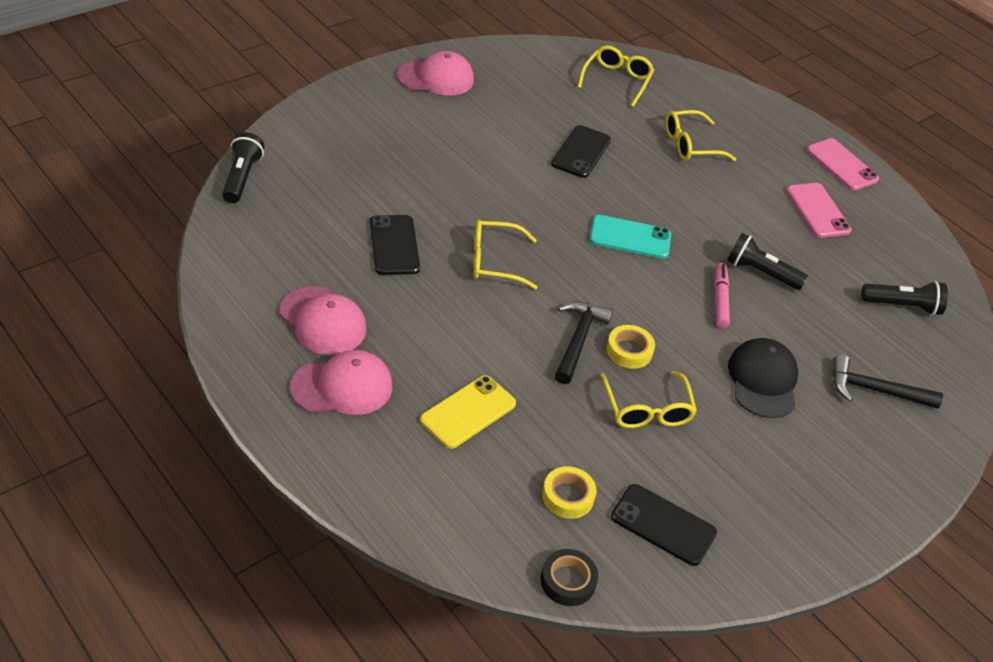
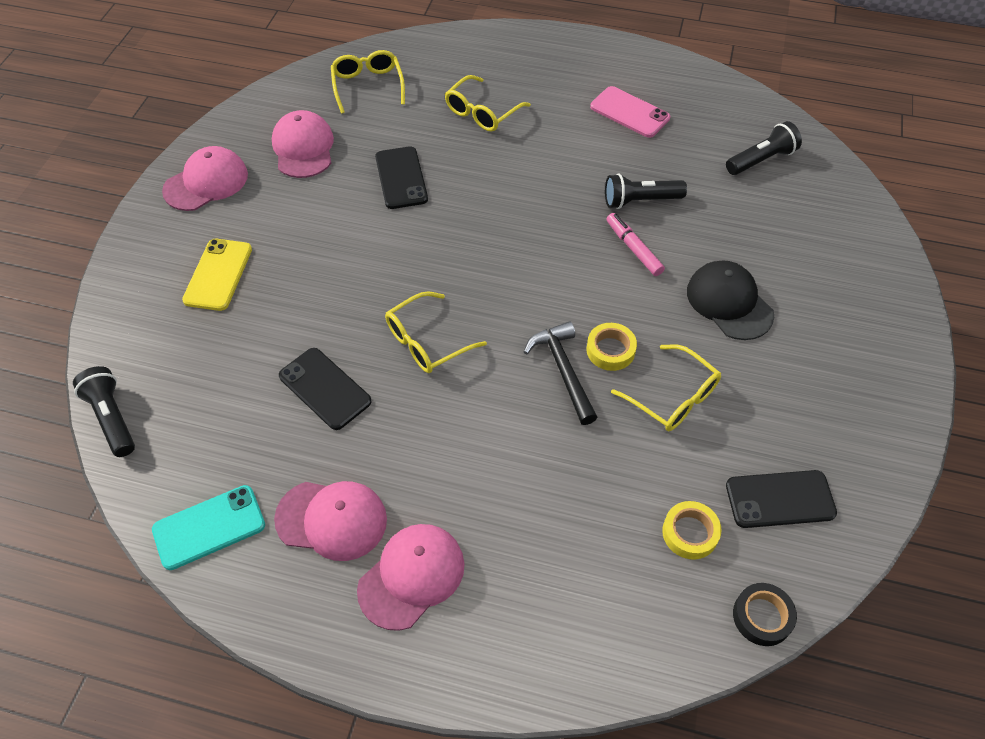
camera: 30 degrees left, 10 degrees up
(468, 412) = (540, 514): yellow phone -> yellow phone (218, 275)
(527, 94) = (303, 148): none -> pink cap
(630, 237) = (514, 237): turquoise phone -> turquoise phone (209, 527)
(841, 165) = (609, 57): pink phone -> none
(874, 390) = (809, 251): black hammer -> none

